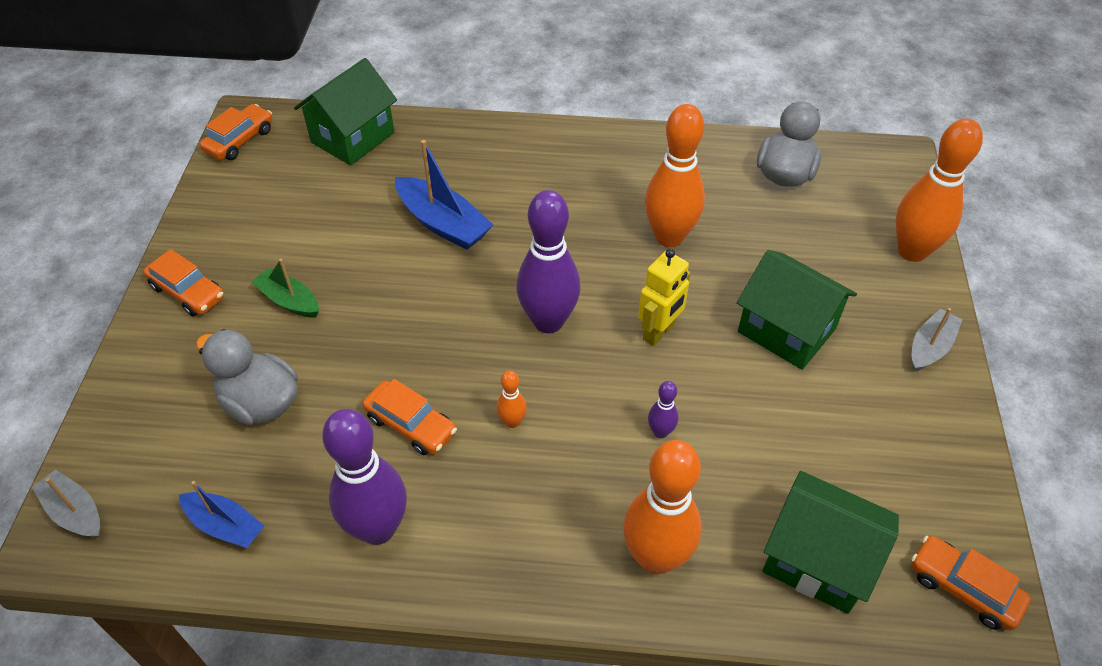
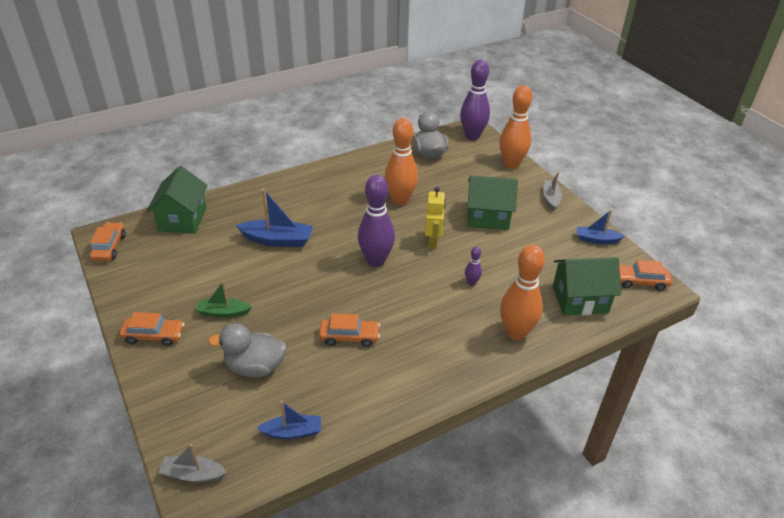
camera: 35 degrees left, 10 degrees down
(378, 528) = (377, 389): purple bowling pin -> purple bowling pin (472, 136)
(512, 422) = (399, 311): orange bowling pin -> none
(949, 465) = (596, 239): none -> blue boat

